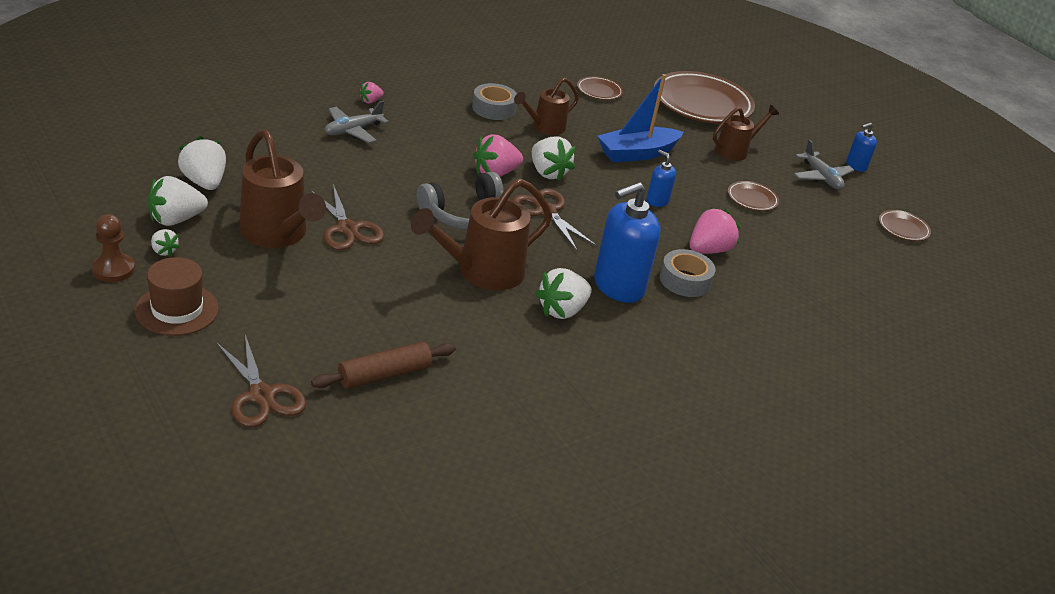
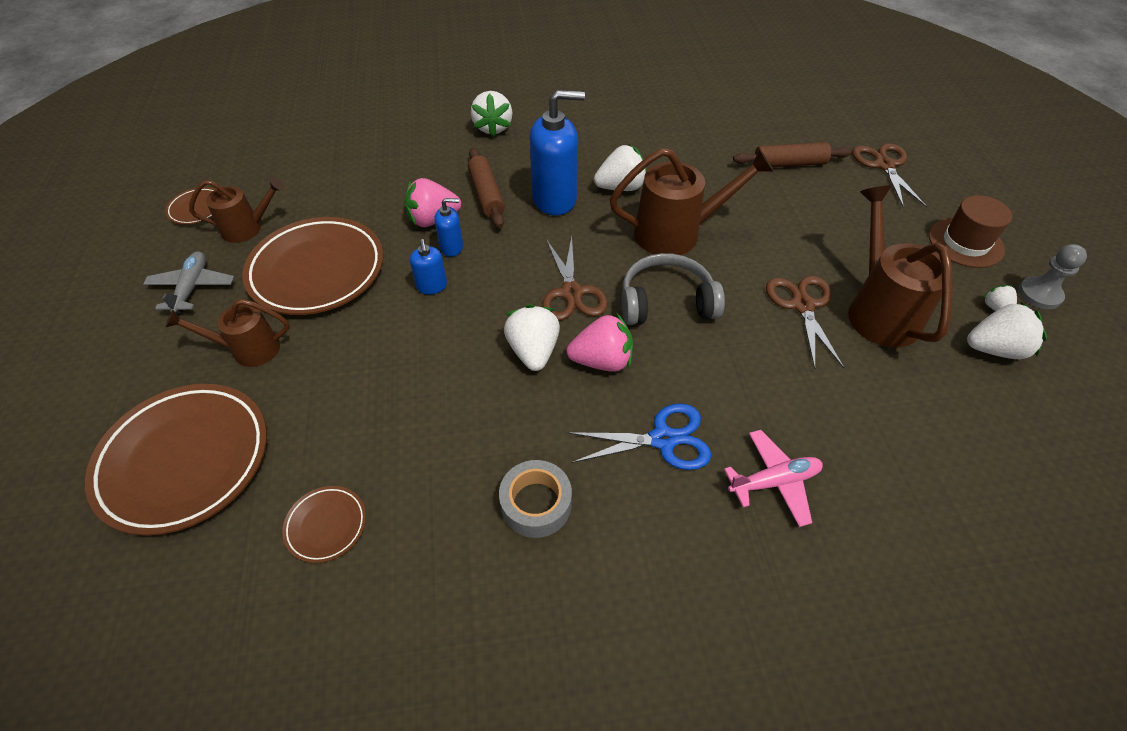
camera: 150 degrees left, 15 degrees up
(113, 269) = (1039, 294): brown pawn -> grey pawn
(204, 182) = (974, 405): white strawberry -> white strawberry (493, 127)
(353, 130) = (774, 482): grey plane -> pink plane
(370, 101) = (734, 559): pink strawberry -> none
(431, 140) = (663, 439): none -> blue scissors
(544, 127) = (482, 443): brown watering can -> brown watering can (248, 228)
(637, 153) = (390, 366): blue boat -> none
(685, 280) = (486, 194): grey tape -> brown rolling pin
(752, 199) = (317, 271): brown plate -> brown plate, size x2.21
(856, 166) = (122, 298): blue soap dispenser -> blue soap dispenser (452, 247)

